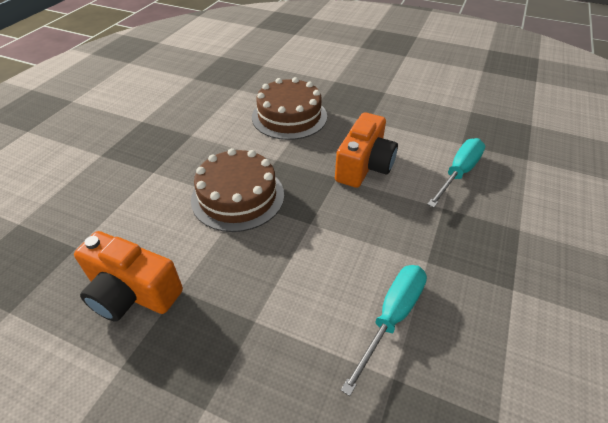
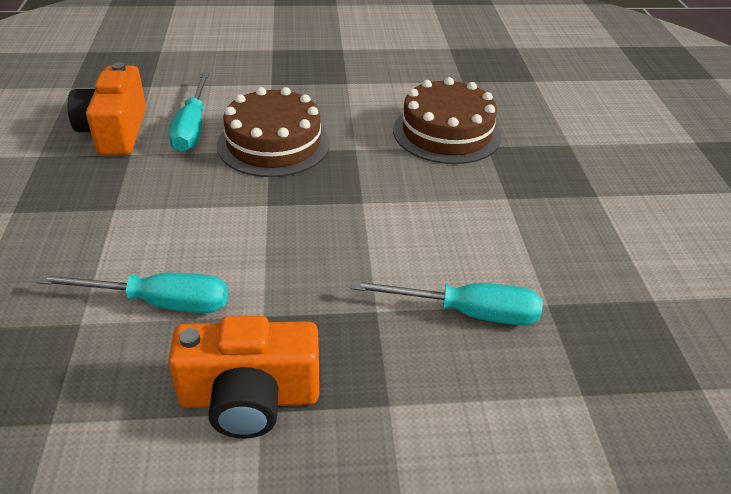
camera: 60 degrees right, 5 degrees down
(174, 237) = (192, 128): none -> turquoise screwdriver
(364, 166) = (403, 218): orange camera -> orange camera (249, 398)

